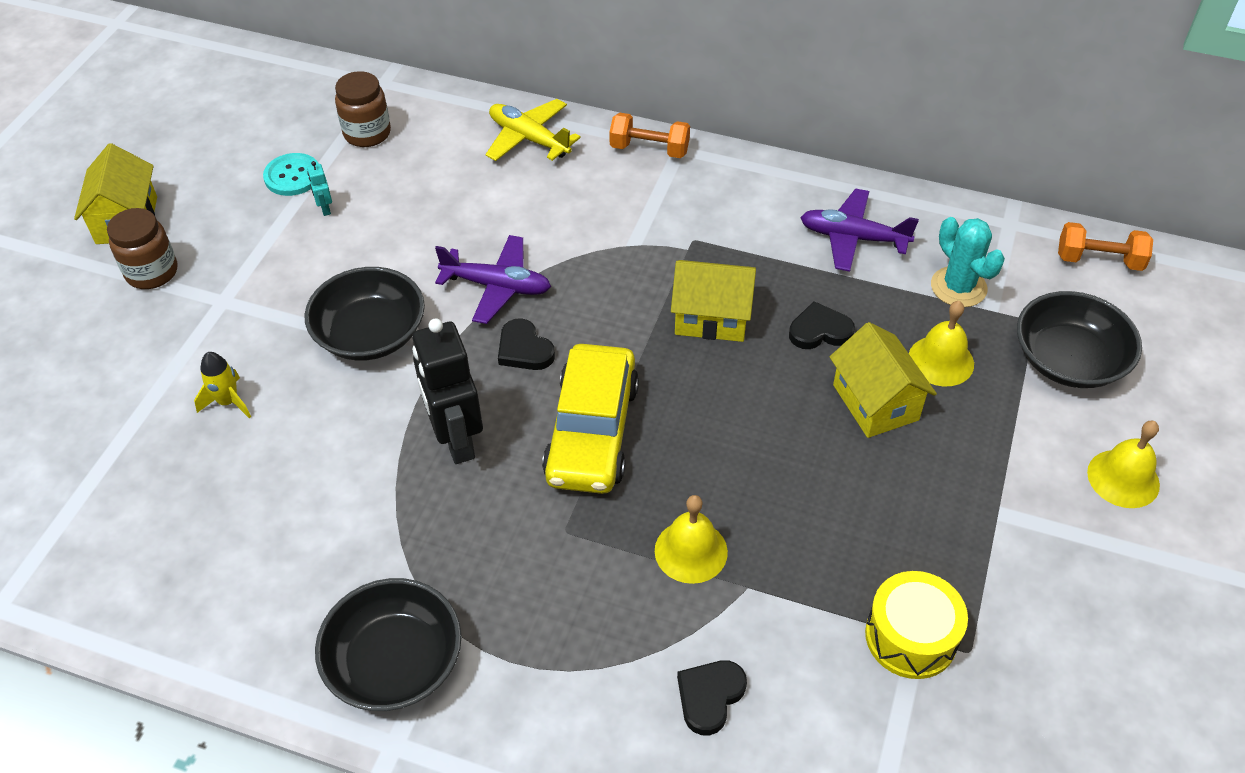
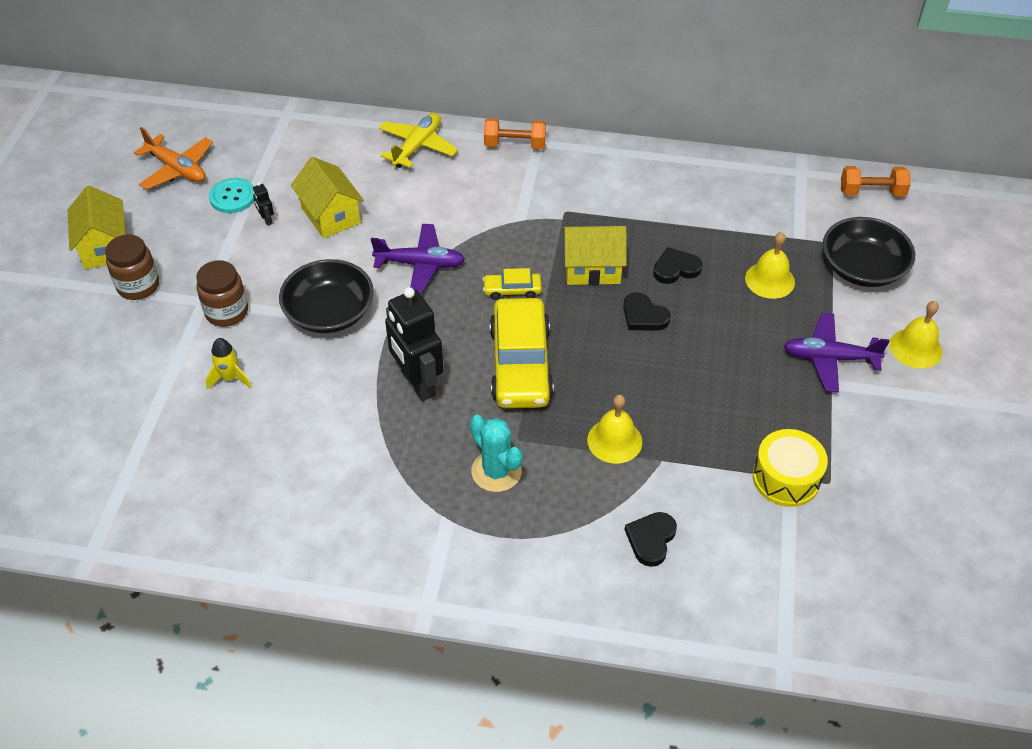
camera: 10 degrees left, 0 degrees up
(237, 135) = (177, 169): none -> orange plane
(325, 208) = (266, 220): turquoise robot -> black robot
(367, 133) = (285, 156): brown jar -> brown jar (227, 312)
(395, 662) = (412, 549): black bowl -> none
(524, 349) = (453, 309): black heart -> black heart (644, 316)
(529, 139) = (417, 147): yellow plane -> yellow plane turned 90 degrees clockwise
(603, 333) = (512, 290): none -> yellow car
(853, 238) = (686, 196): purple plane -> purple plane (829, 358)
(875, 402) = (728, 316): yellow house -> yellow house (331, 215)
(958, 287) = (772, 224): turquoise cactus -> turquoise cactus (496, 471)

